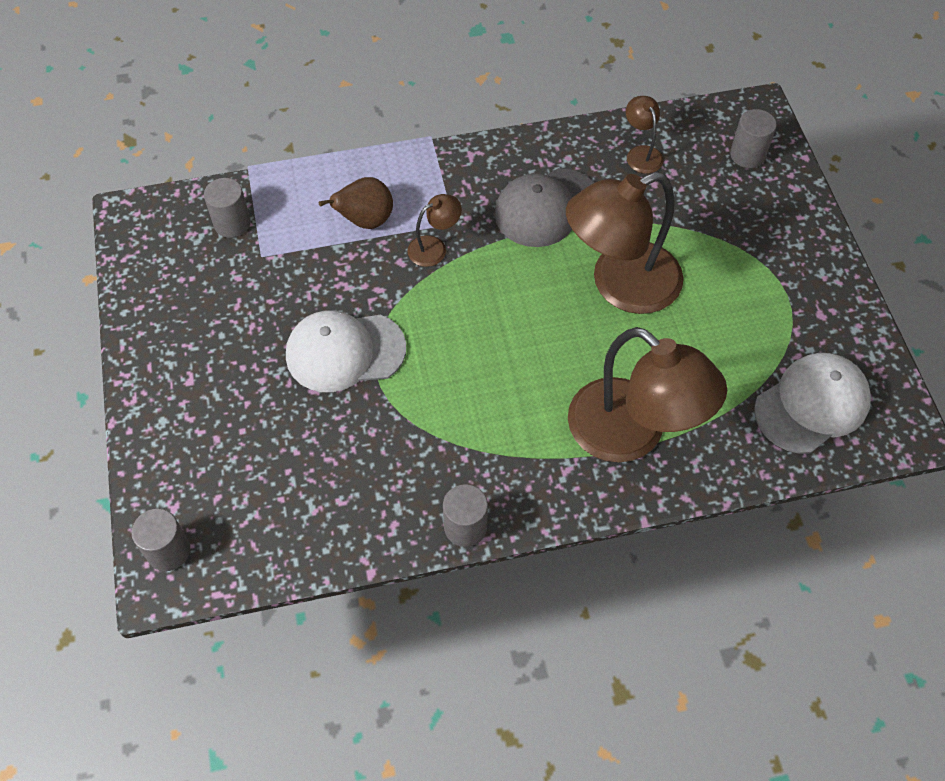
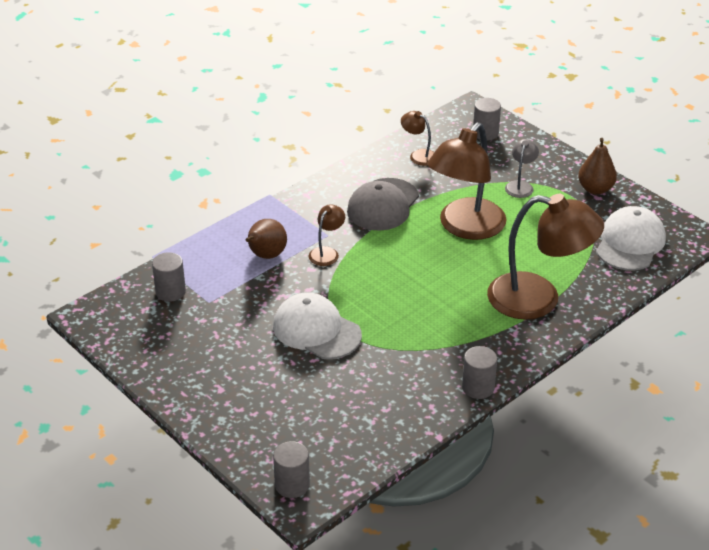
camera: 30 degrees left, 20 degrees down
(345, 352) = (316, 330): white cap -> white cap turned 75 degrees clockwise
(734, 253) = (520, 185): none -> grey lamp
(827, 301) = (595, 189): none -> brown pear

